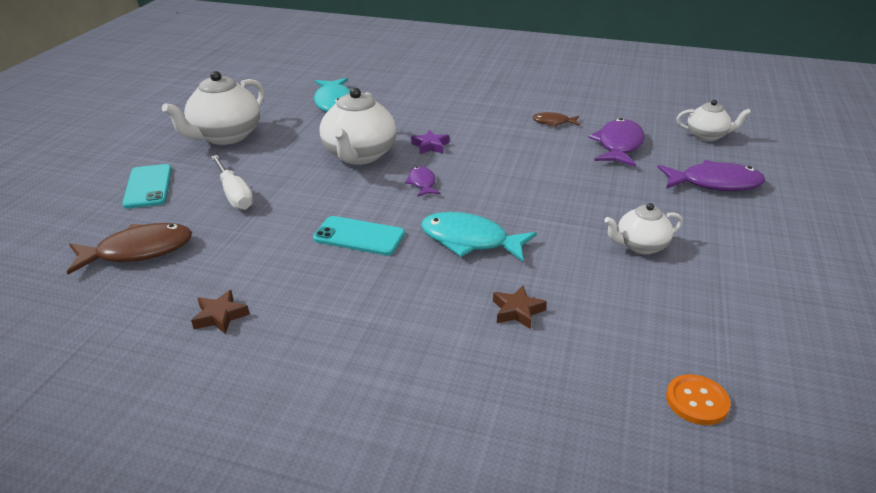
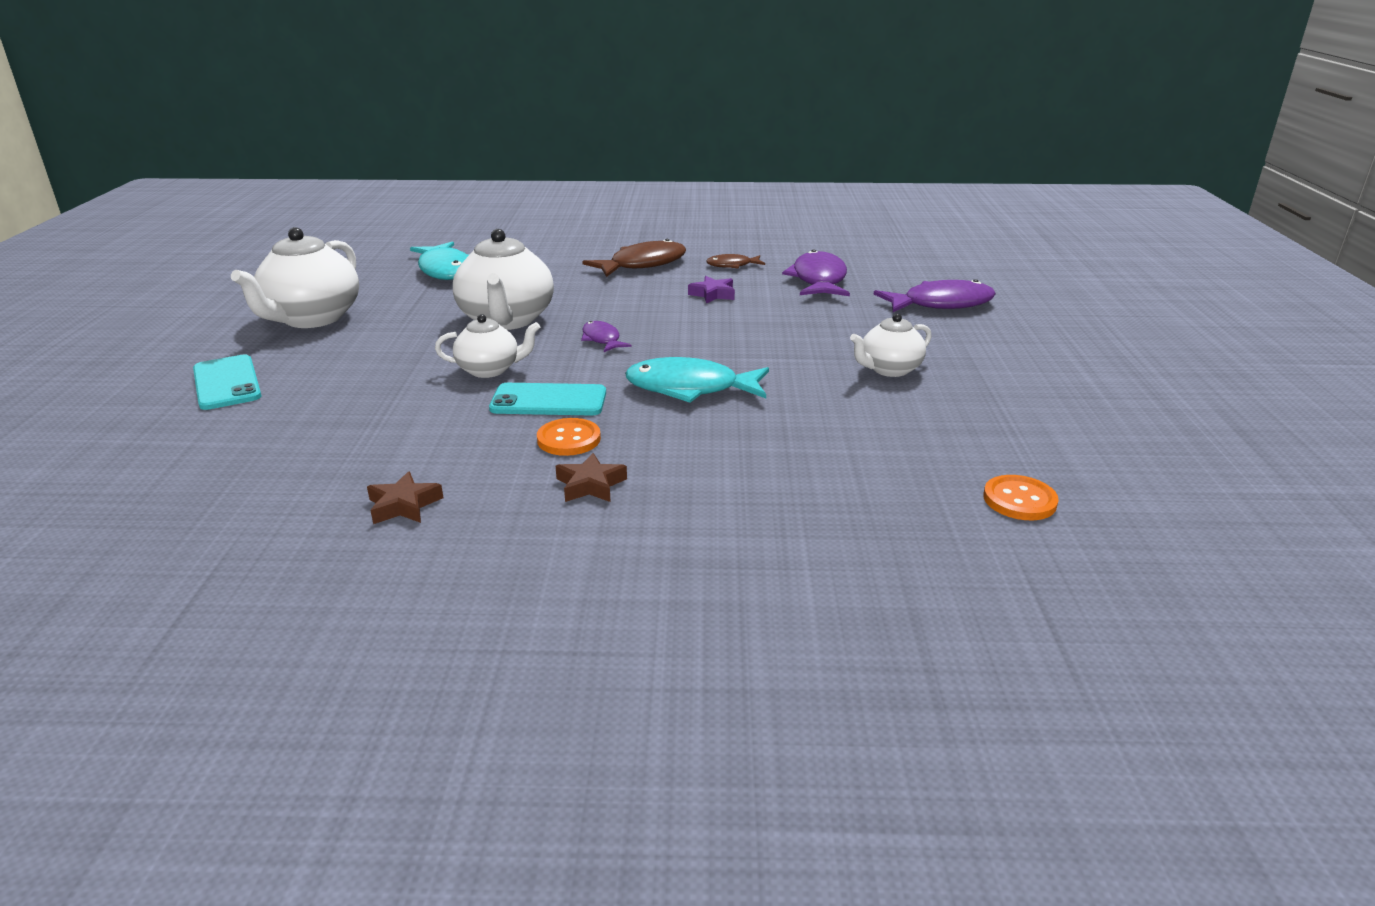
camera: 15 degrees left, 5 degrees down
(138, 251) = (249, 453): brown fish -> brown fish (642, 264)
(235, 195) = (358, 378): white screwdriver -> none
(359, 275) = (569, 439): none -> orange button
(430, 146) = (593, 302): purple star -> purple star (713, 294)
(517, 311) = (780, 448): brown star -> brown star (590, 485)
(707, 136) = (911, 262): white teapot -> white teapot (489, 370)

